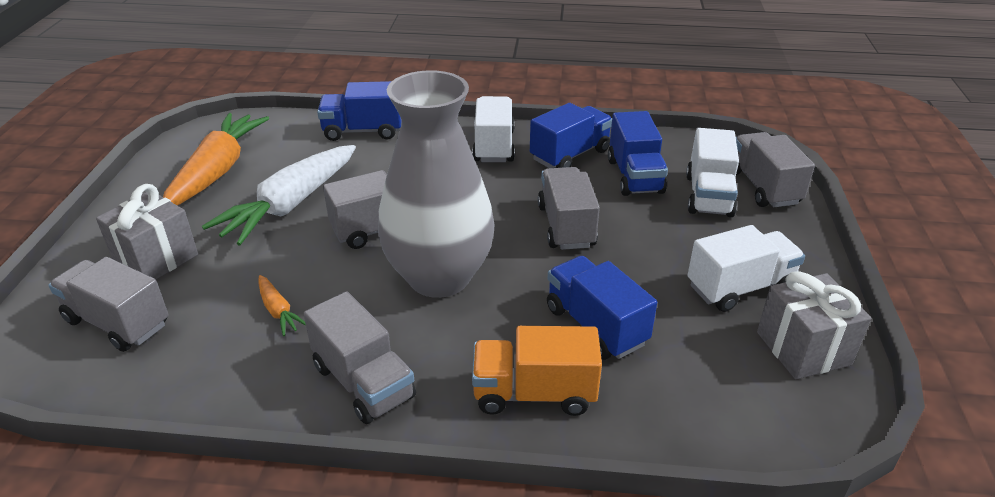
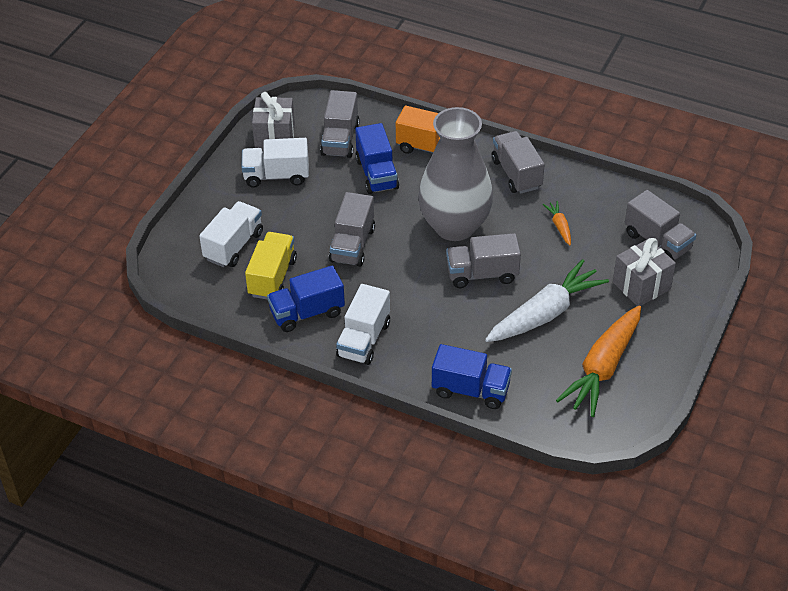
camera: 160 degrees left, 10 degrees up
(634, 176) = (272, 277): blue truck -> yellow truck
(763, 187) = (188, 243): grey truck -> grey truck (340, 139)

